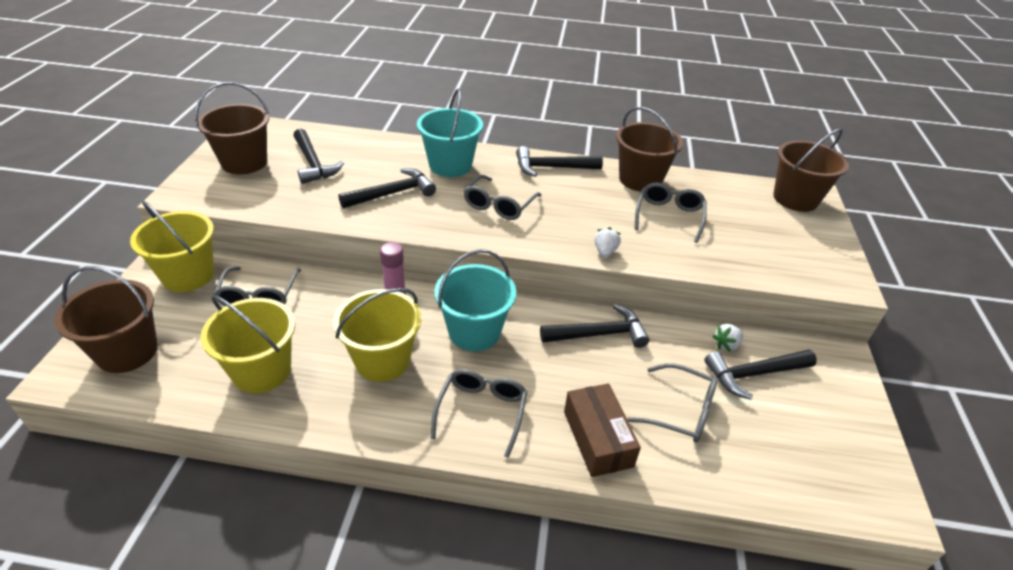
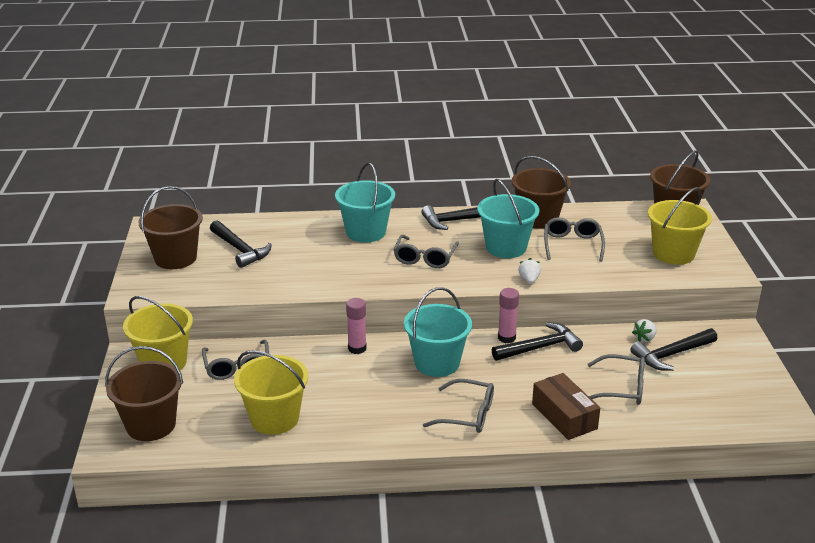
camera: 10 degrees left, 10 degrees down
(382, 360) = (370, 395): yellow bucket -> yellow bucket (673, 254)
(392, 193) = (326, 263): black hammer -> none
(481, 411) = (467, 415): grey glasses -> grey glasses turned 105 degrees clockwise
(565, 314) = (506, 338): none -> pink glue stick
(593, 207) = (506, 247): none -> turquoise bucket

